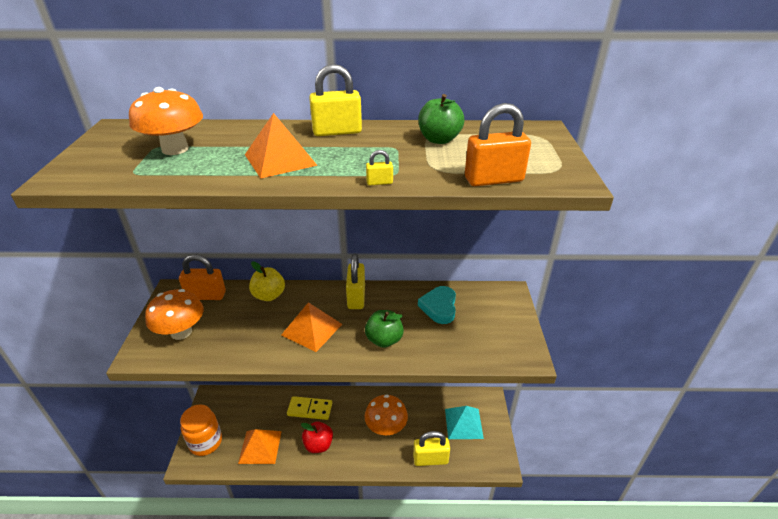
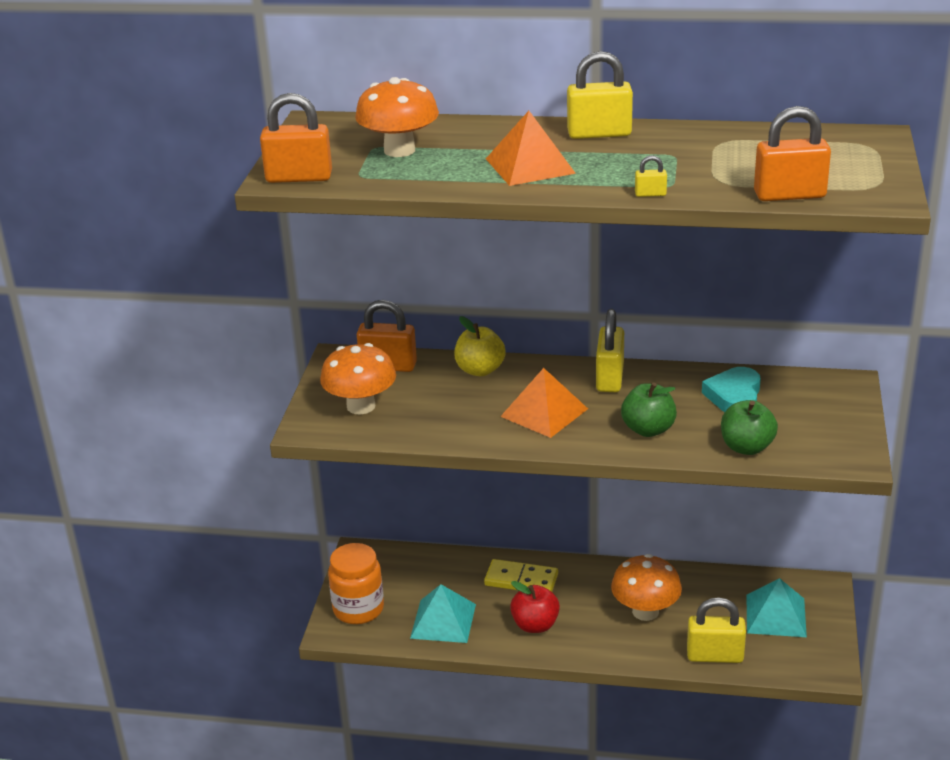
camera: 10 degrees right, 5 degrees down
(78, 176) = (299, 177): none -> orange padlock
(260, 447) = (443, 621): orange pyramid -> turquoise pyramid
(439, 140) = (732, 147): green apple -> green apple (746, 447)

